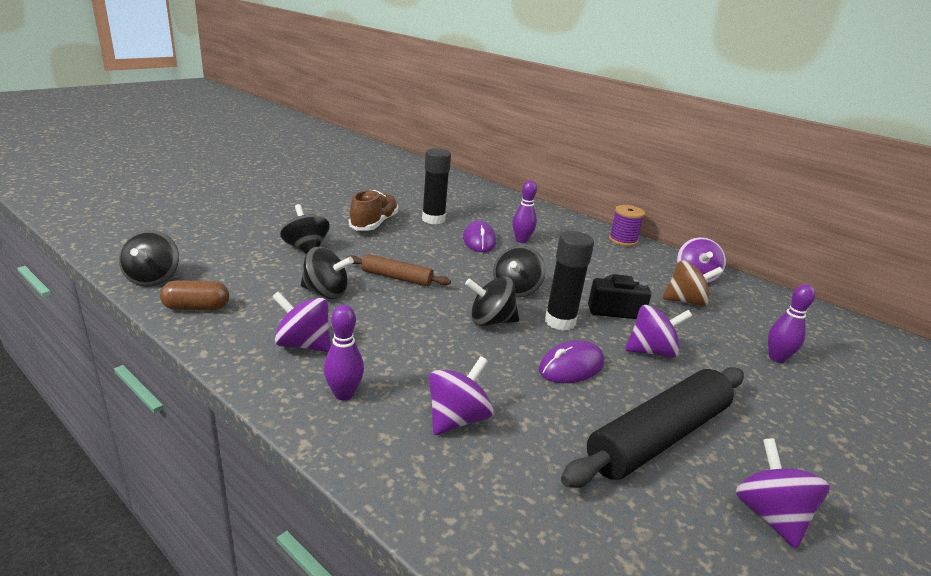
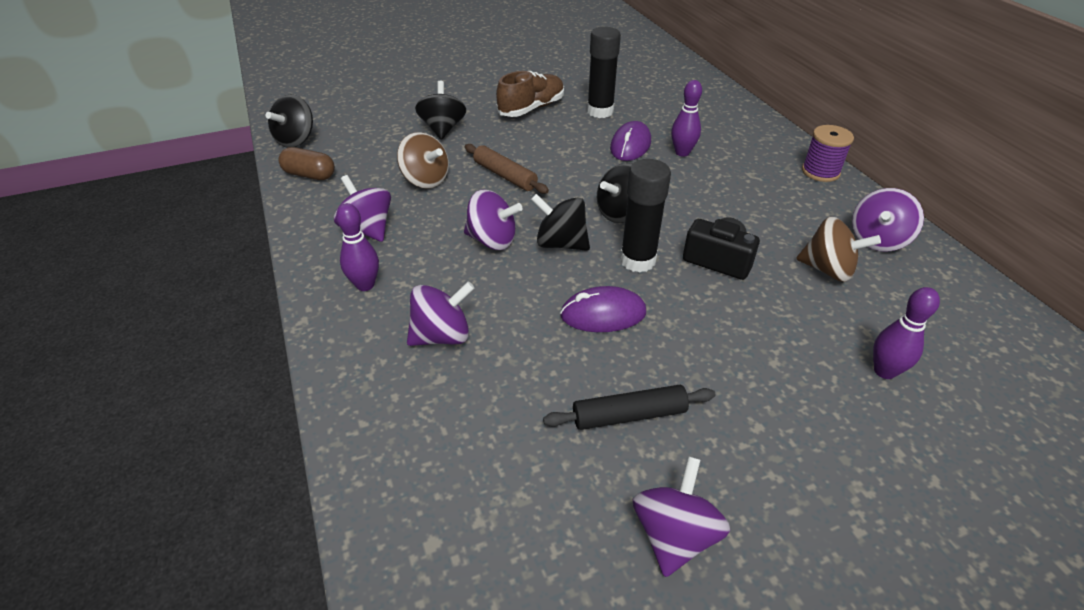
camera: 30 degrees right, 15 degrees up
(326, 293) = (425, 180): black spinning top -> brown spinning top
(651, 351) = (716, 320): purple spinning top -> purple spinning top (492, 240)
(659, 437) = (629, 415): black rolling pin -> black rolling pin, size x0.55

